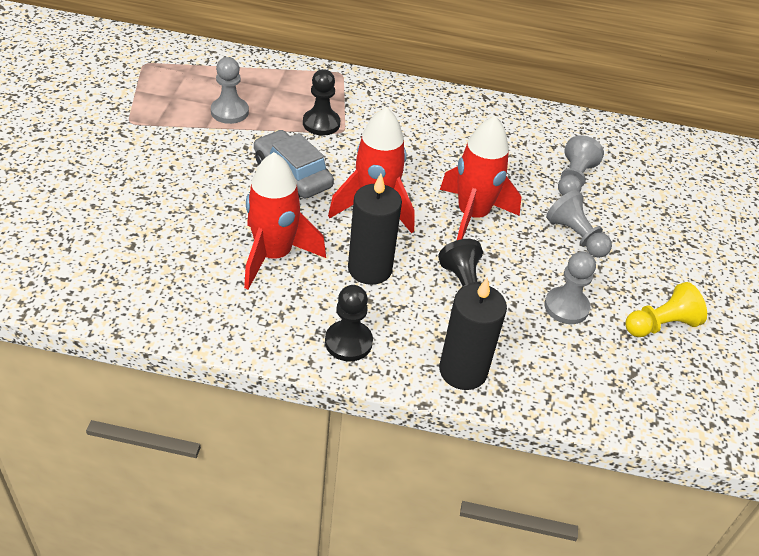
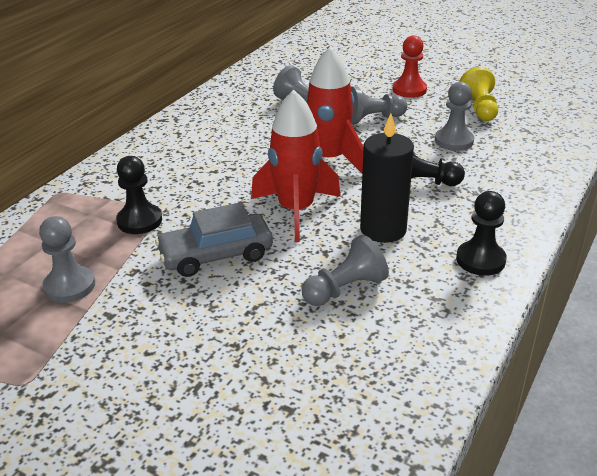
camera: 65 degrees left, 10 degrees down
(274, 255) = (345, 289): red rocket -> grey pawn
(463, 371) = (521, 203): black candle -> none
(665, 258) = (409, 90): none -> red pawn

